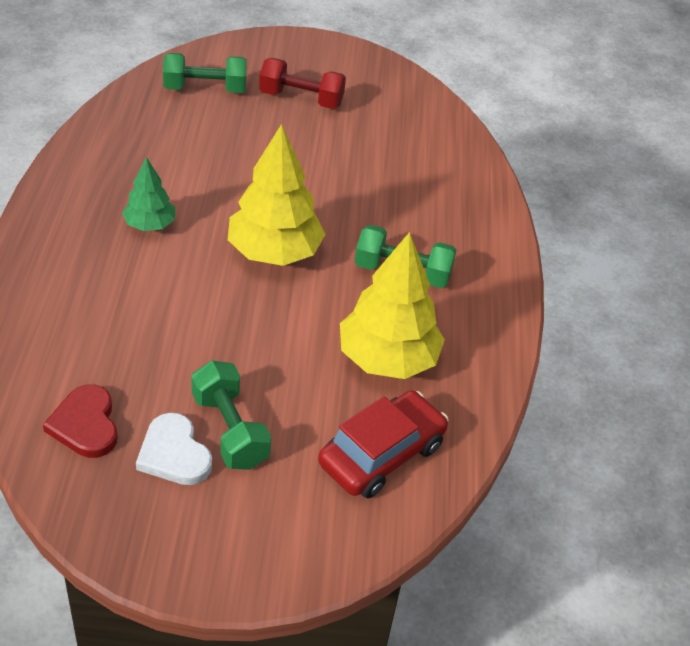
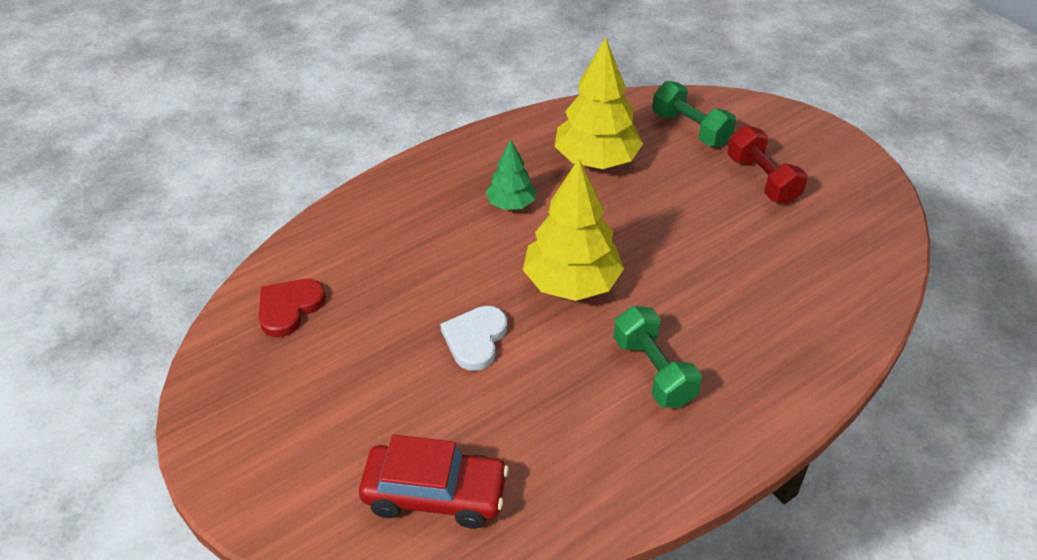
camera: 55 degrees right, 0 degrees up
(174, 454) = (309, 371): white heart -> white heart (475, 339)
(230, 430) = (363, 385): green dumbbell -> none
(387, 359) = (543, 428): yellow tree -> yellow tree (596, 160)

